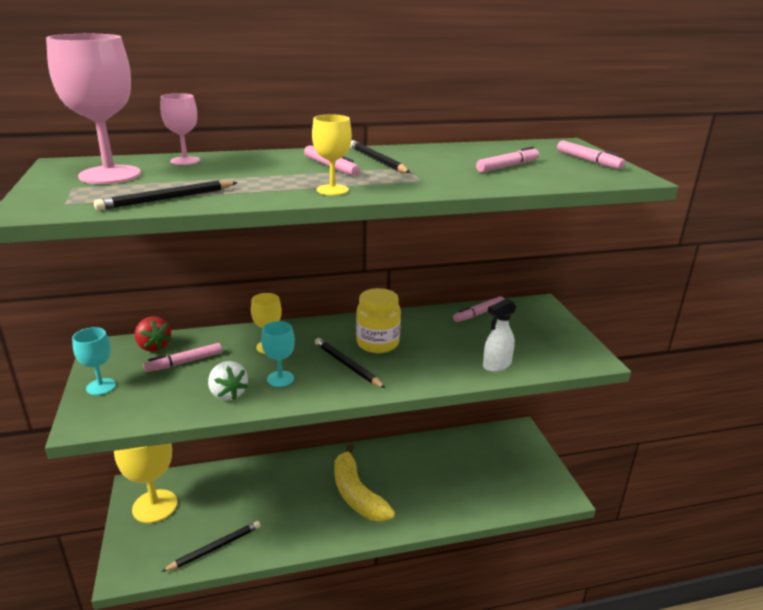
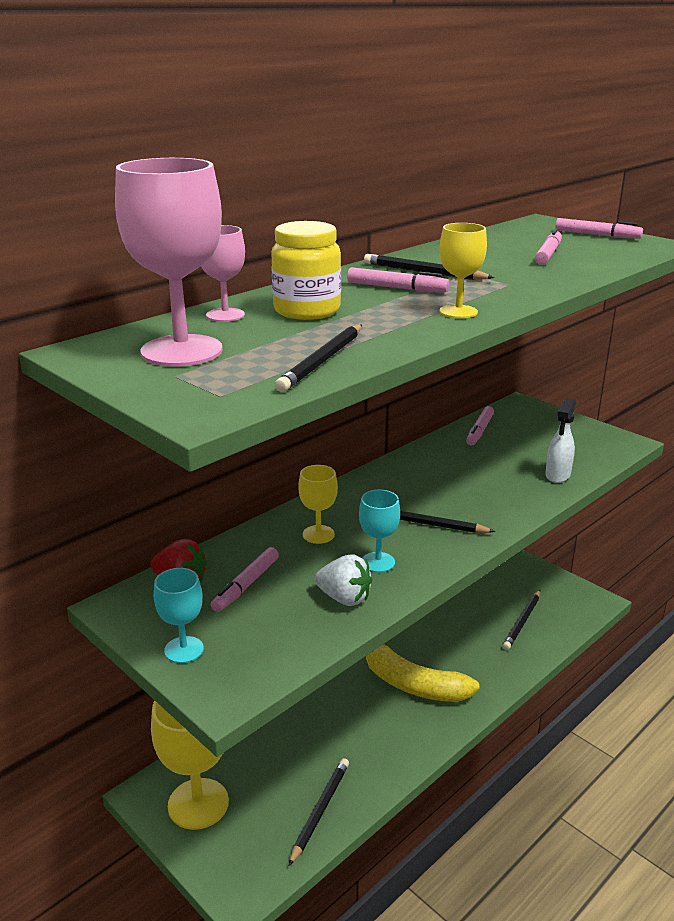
camera: 30 degrees left, 0 degrees up
(377, 343) = (425, 491): yellow jar -> yellow jar (307, 311)
(483, 485) = (522, 621): none -> black pencil

